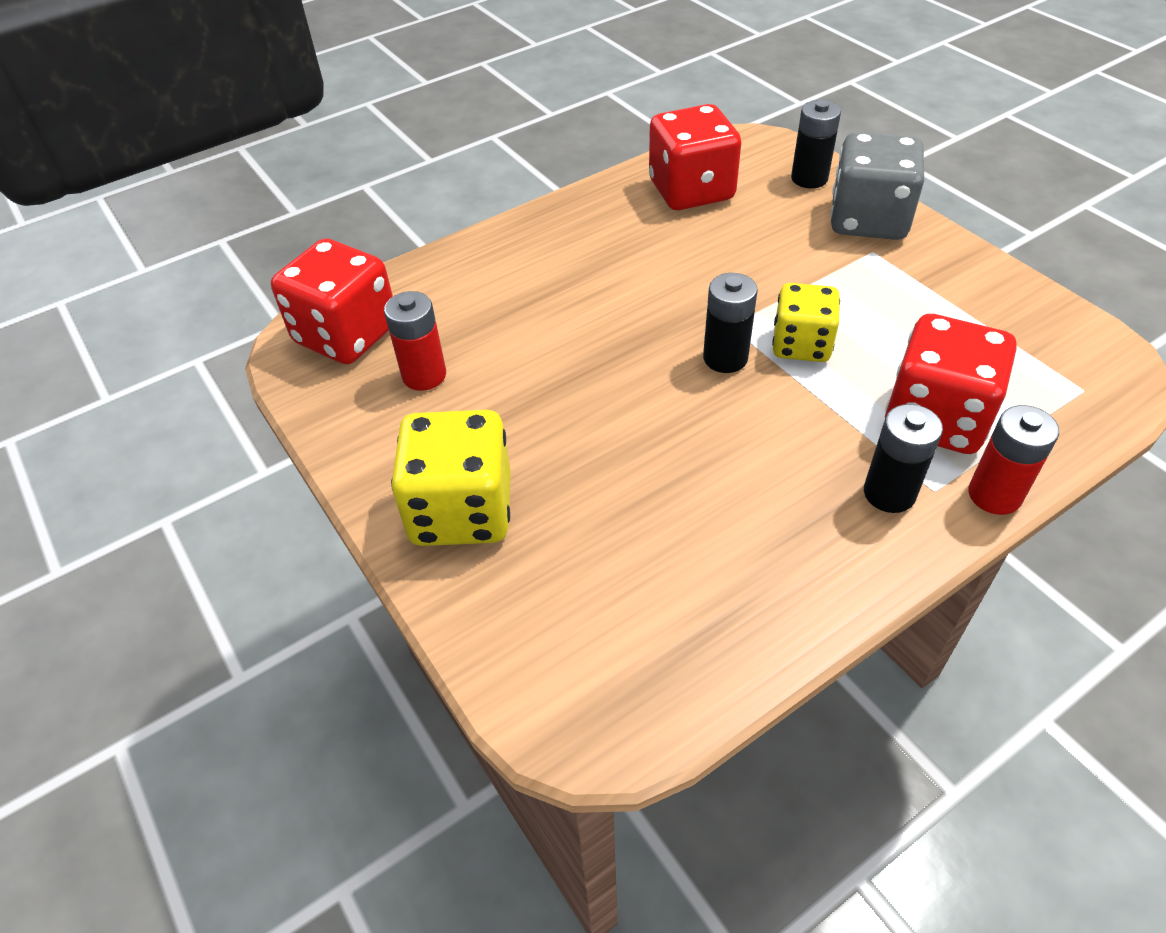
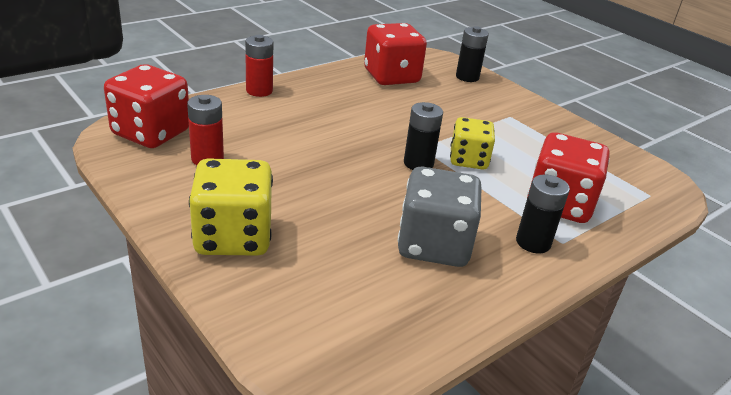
camera: 10 degrees left, 15 degrees down
(868, 220) = (506, 100): grey dice -> grey dice (434, 245)
(994, 495) = (601, 247): red battery -> red battery (259, 91)

